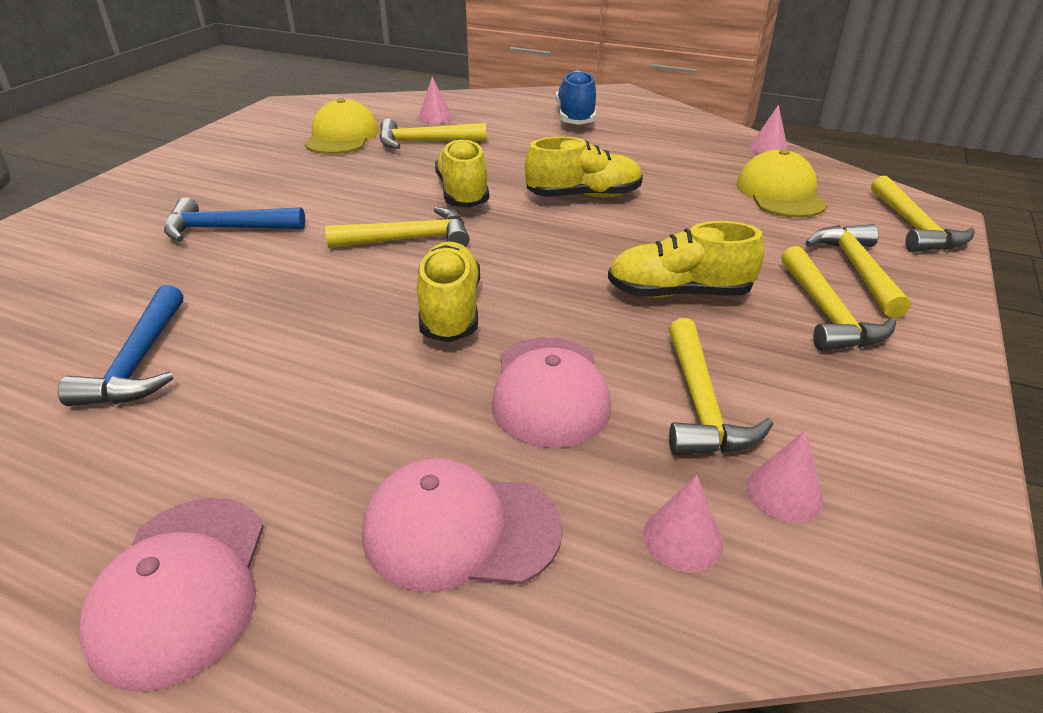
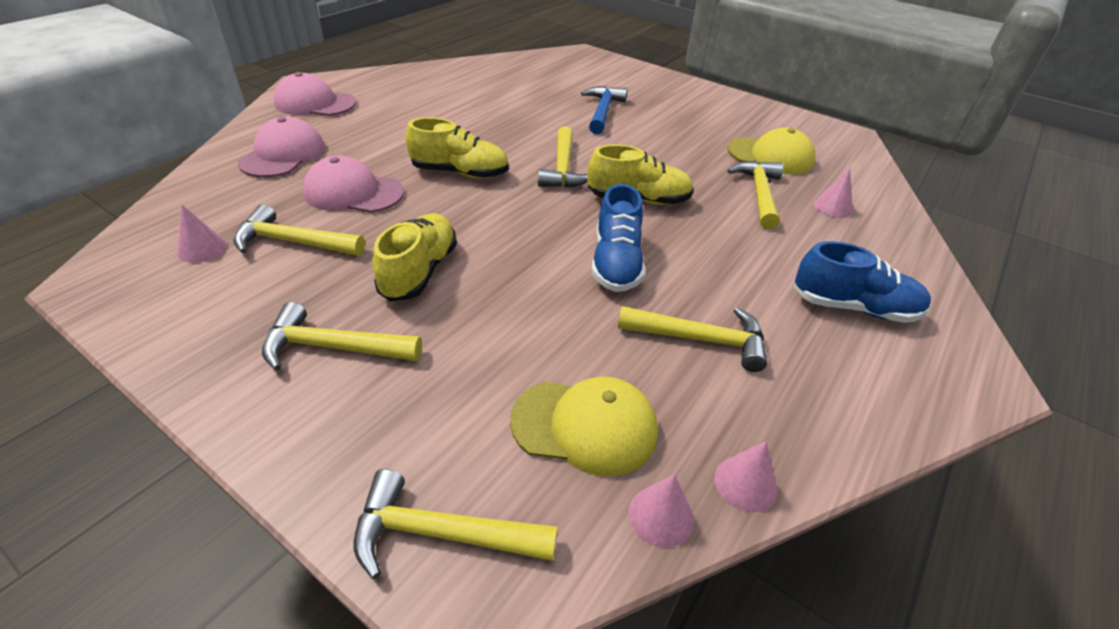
camera: 100 degrees right, 5 degrees up
(139, 362) = (467, 93): blue hammer -> none
(583, 196) = (616, 263): yellow shoe -> blue shoe
(682, 538) = (214, 208): pink cone -> pink cone (660, 516)
(857, 270) = (383, 408): yellow hammer -> yellow hammer (700, 339)

